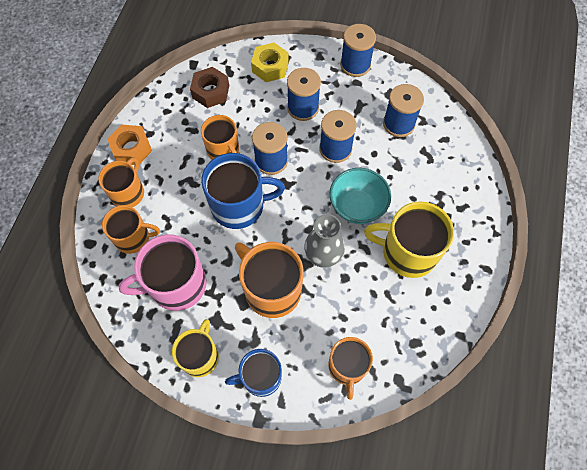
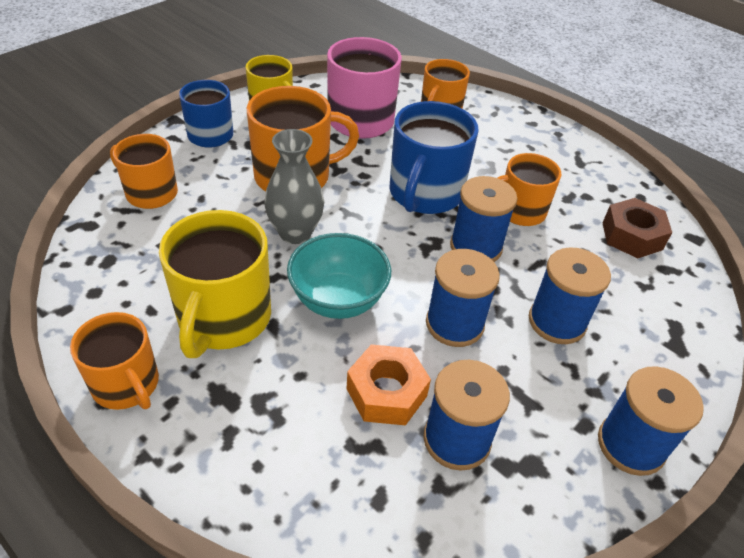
camera: 115 degrees right, 20 degrees down
(128, 193) = (500, 124): orange mug -> orange mug (126, 385)
(132, 149) = (563, 144): orange nut -> orange nut (386, 392)
(270, 67) = (663, 319): yellow nut -> none
(407, 252) = (223, 318): yellow mug -> yellow mug turned 150 degrees clockwise

